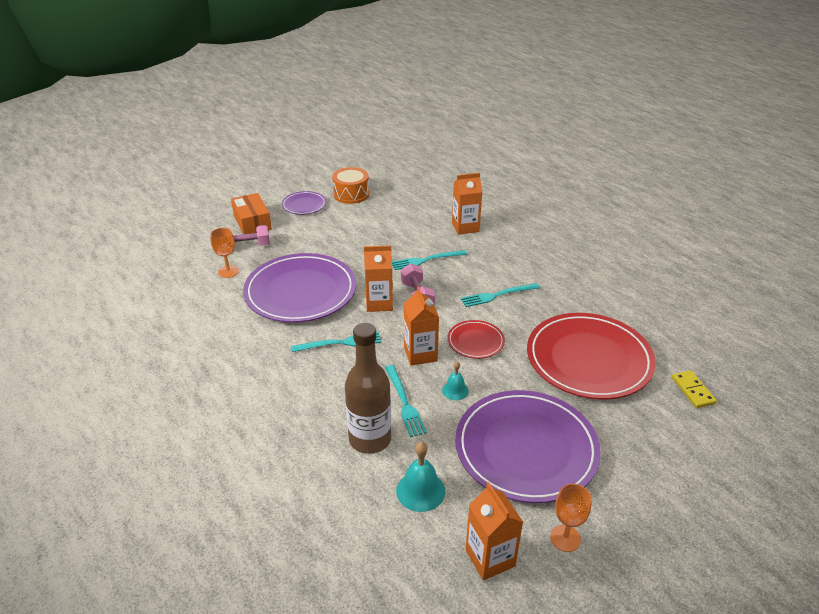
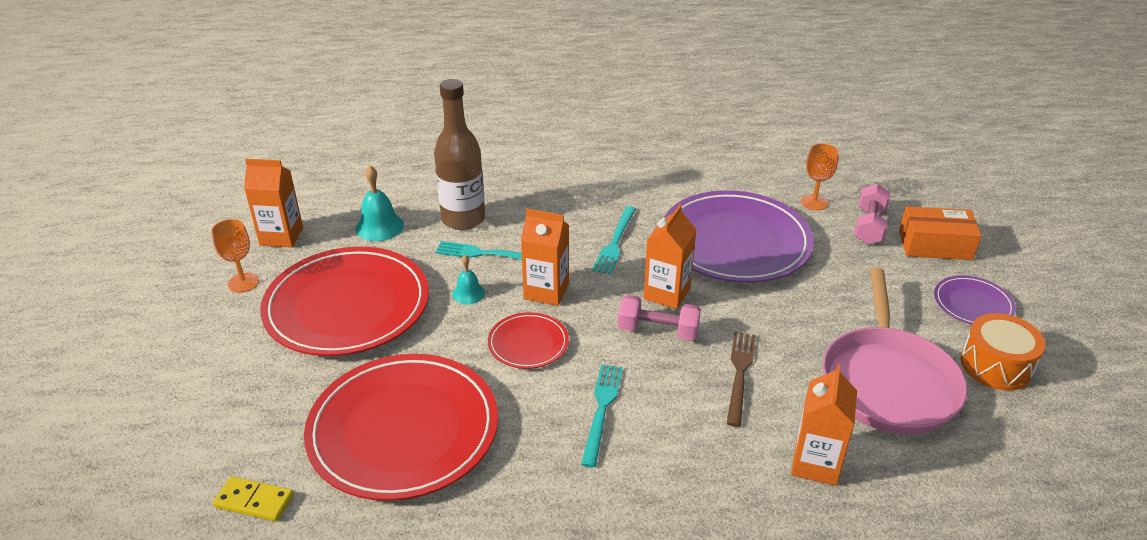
camera: 120 degrees right, 0 degrees up
(390, 218) = (888, 382): none -> pink pan
(426, 260) = (740, 374): turquoise fork -> brown fork
(526, 449) = (347, 306): purple plate -> red plate

